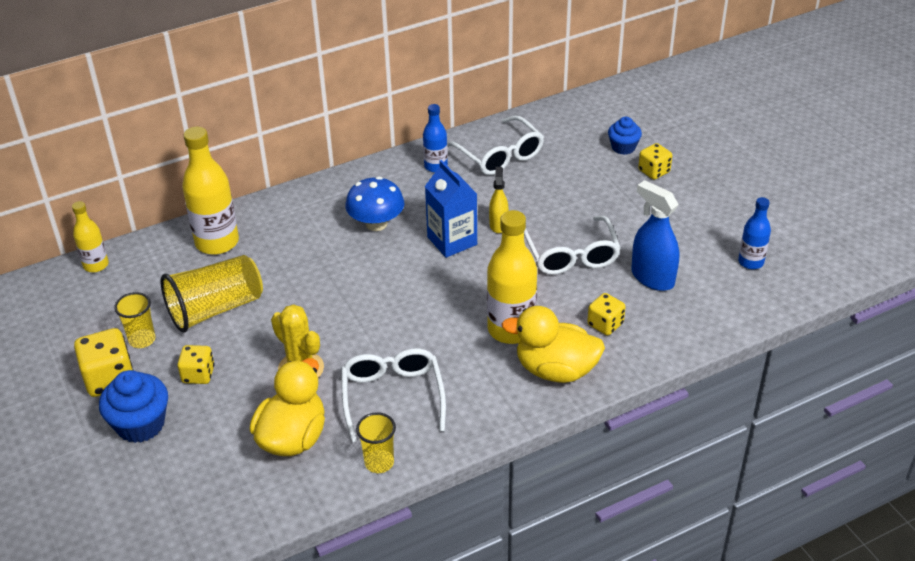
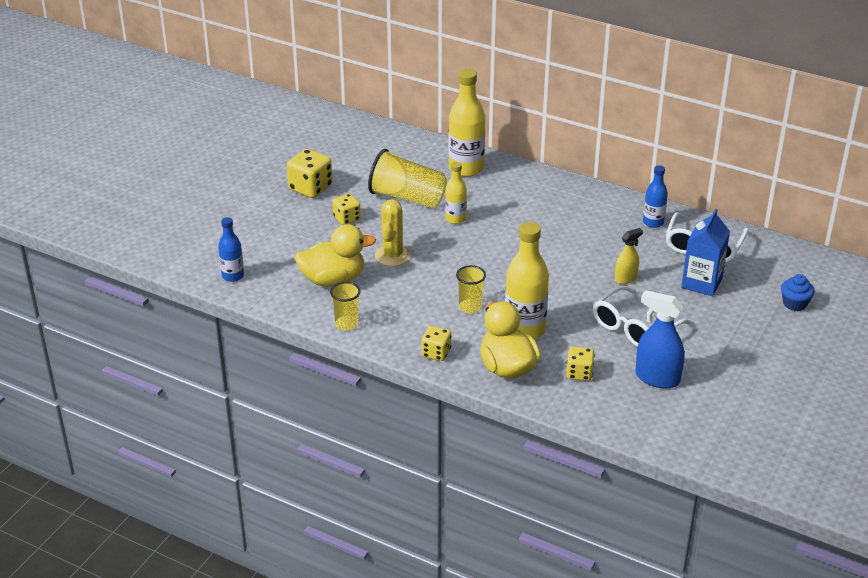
camera: 55 degrees right, 5 degrees down
(96, 265) = (394, 135): yellow bottle -> yellow bottle (455, 219)
(140, 424) = (287, 217): blue cupcake -> none
(142, 340) = (352, 183): yellow cup -> yellow cup (470, 307)
(376, 223) = (560, 224): blue mushroom -> none
(392, 396) = (407, 304): white glasses -> none
(452, 241) = (583, 264): blue carton -> blue carton (701, 283)
(652, 278) = (657, 378): blue spray bottle -> blue spray bottle turned 75 degrees counterclockwise
(654, 171) = (785, 331): yellow dice -> yellow dice (436, 353)
(750, 262) = (738, 425): blue bottle -> blue bottle (233, 276)

